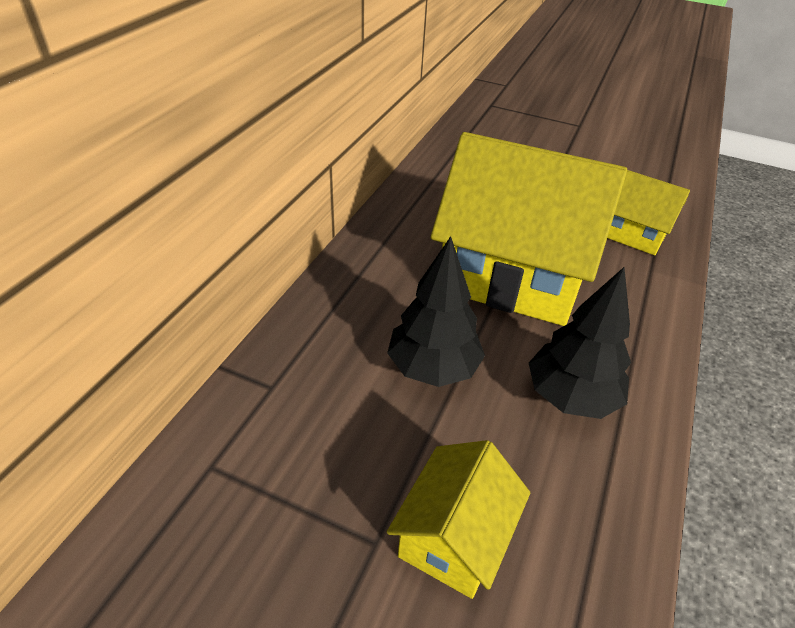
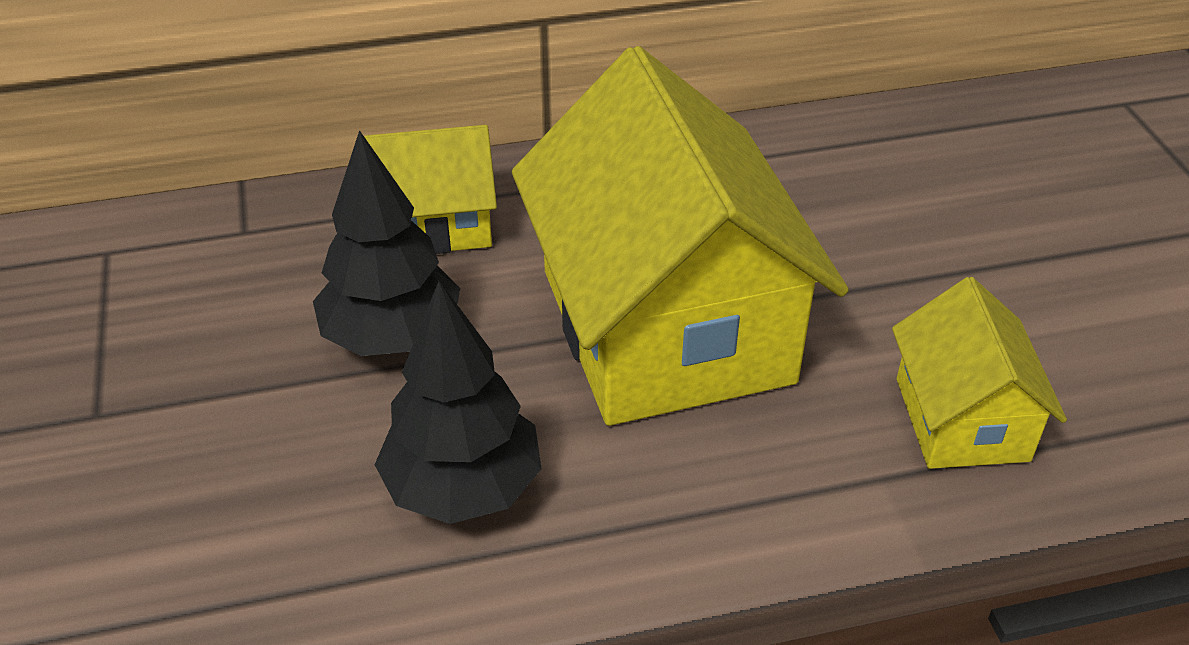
camera: 55 degrees right, 0 degrees up
(454, 536) = (145, 472): yellow house -> yellow house (437, 224)

